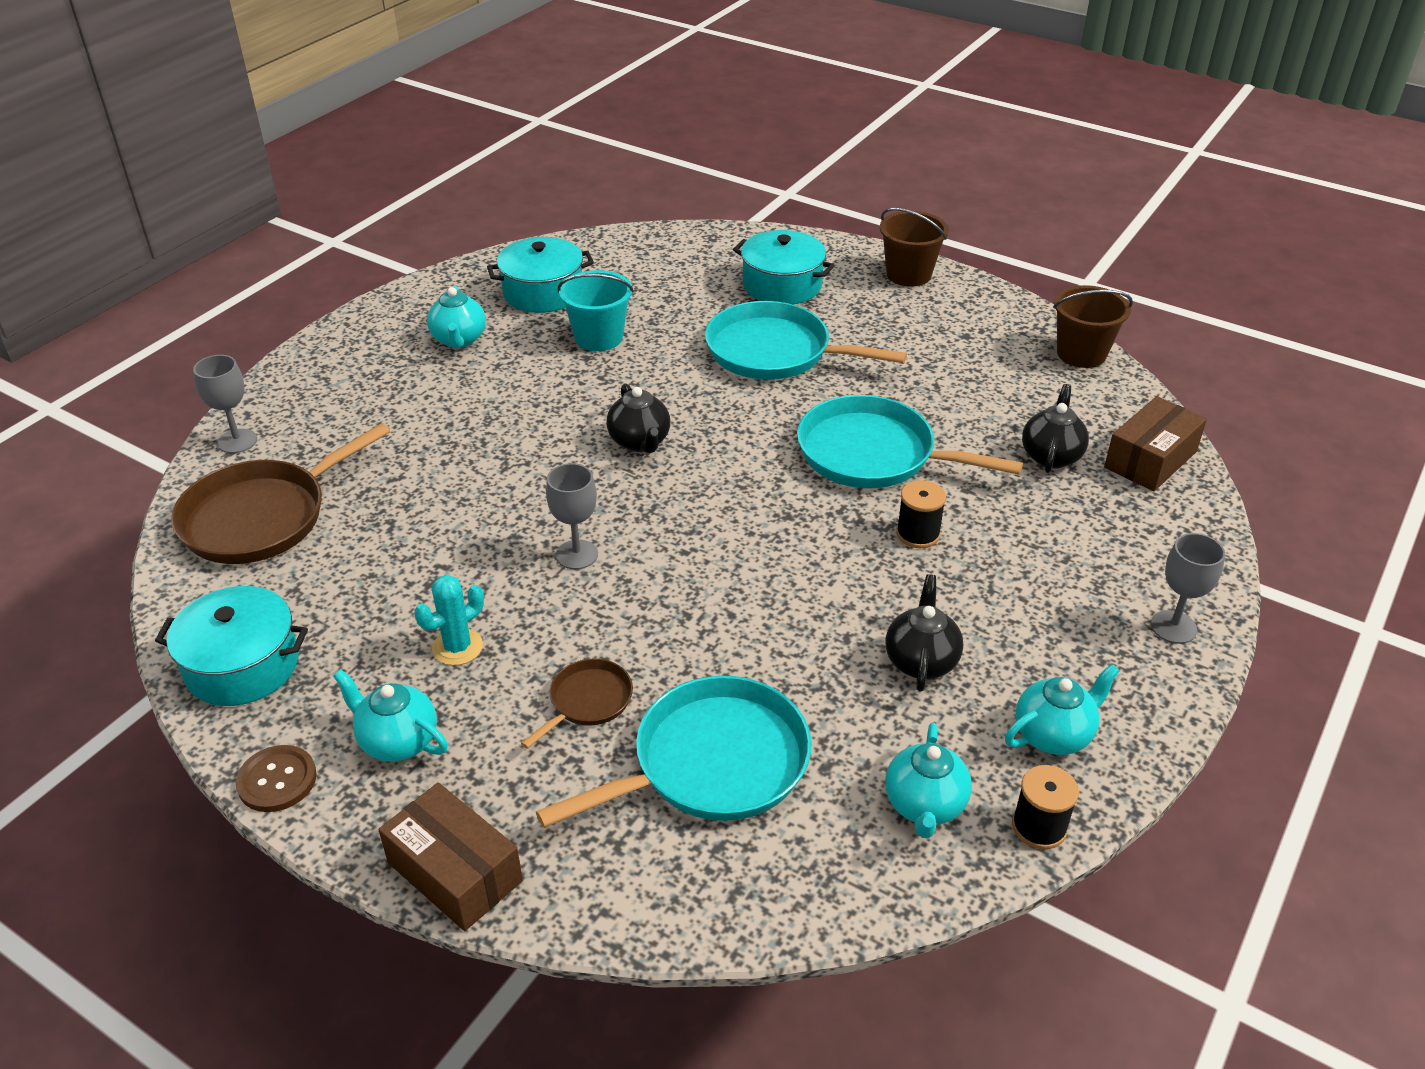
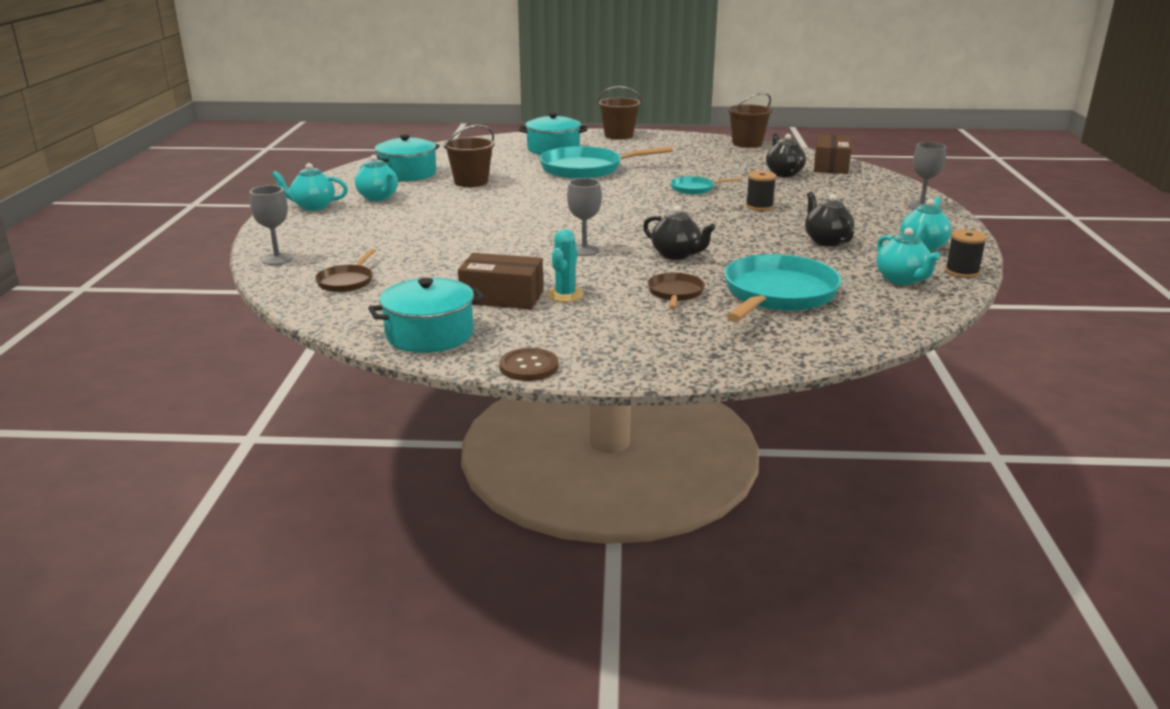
camera: 30 degrees left, 15 degrees down
(262, 517) = (347, 281): brown pan -> brown pan, size x0.50
(397, 741) = (584, 333): turquoise teapot -> turquoise teapot (313, 206)
(455, 872) = (698, 365): brown box -> brown box (502, 297)
(598, 337) = (471, 182): turquoise bucket -> brown bucket
(640, 442) = (557, 209): black teapot -> black teapot (676, 255)
(873, 454) = (695, 189): turquoise pan -> turquoise pan, size x0.50

